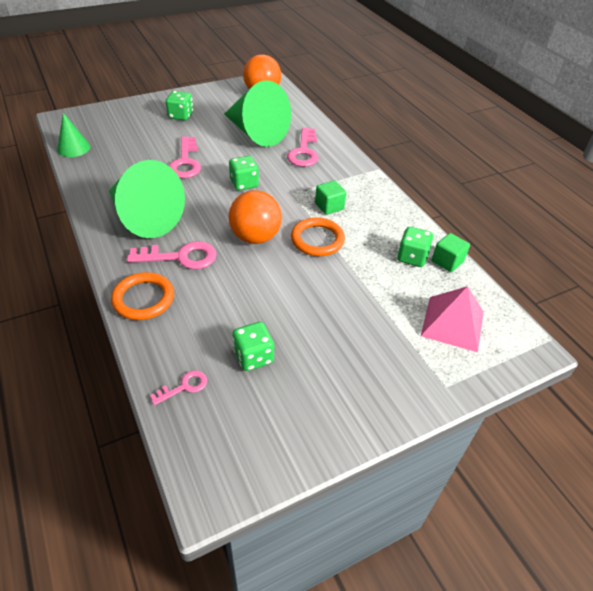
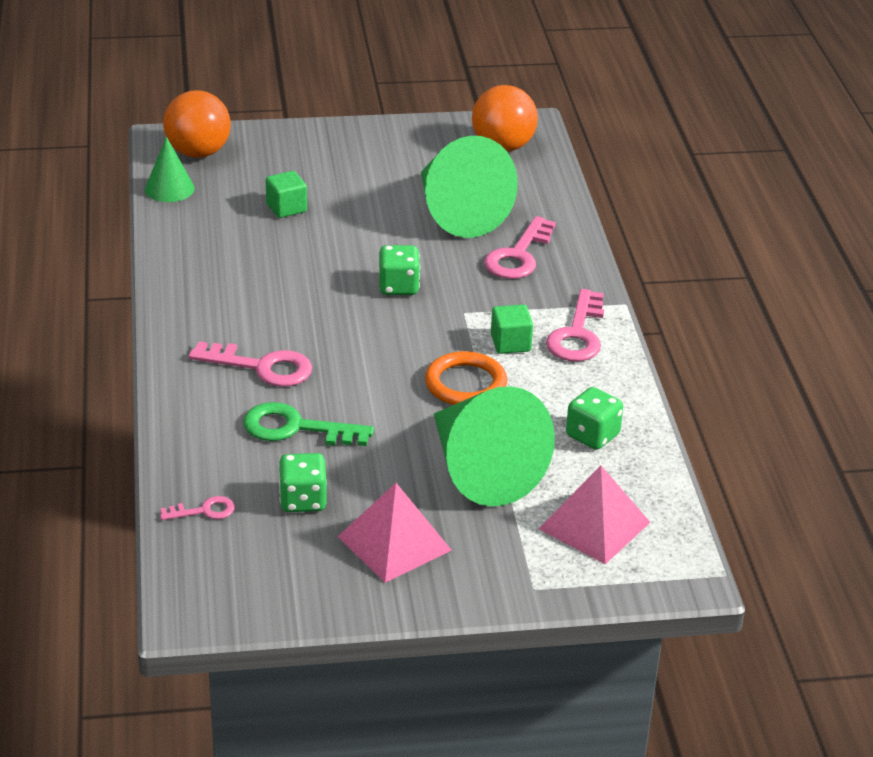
camera: 20 degrees right, 10 degrees down
(143, 299) = (193, 406): orange ring -> none
(144, 217) = (233, 306): green cone -> green cone (481, 469)
(181, 116) = (350, 164): green dice -> none
(185, 162) = (325, 239): pink key -> pink key (577, 334)
(223, 298) = (295, 428): none -> green key
(255, 237) = (377, 363): orange ball -> orange ball (198, 153)
(334, 376) = (394, 543): none -> pink pyramid
(447, 261) = (643, 451): green cube -> green cube (286, 208)

